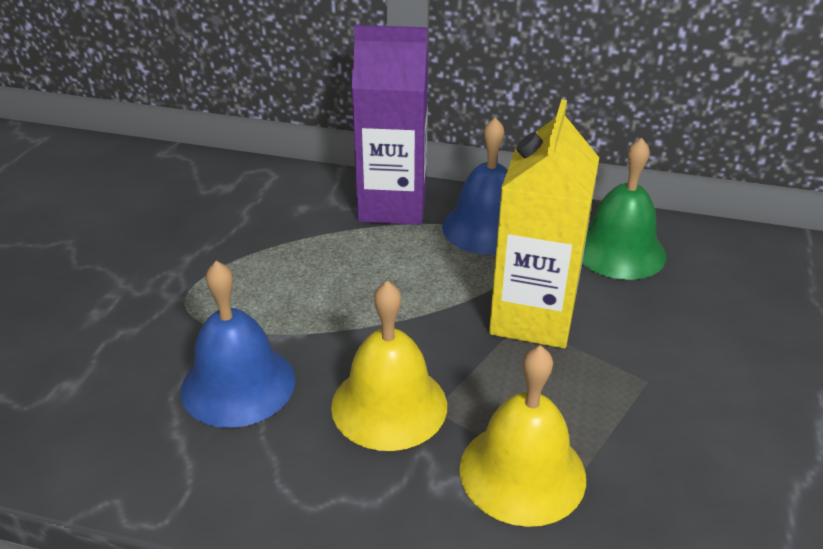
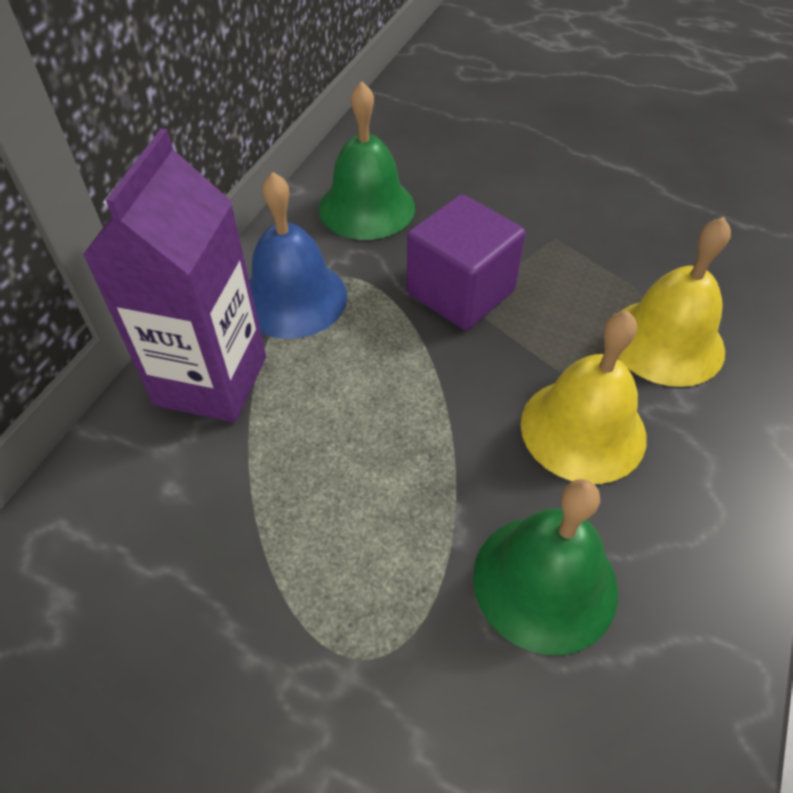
camera: 80 degrees left, 15 degrees up
(238, 384) = (545, 582): blue bell -> green bell
(532, 317) = (460, 292): yellow carton -> purple cube

